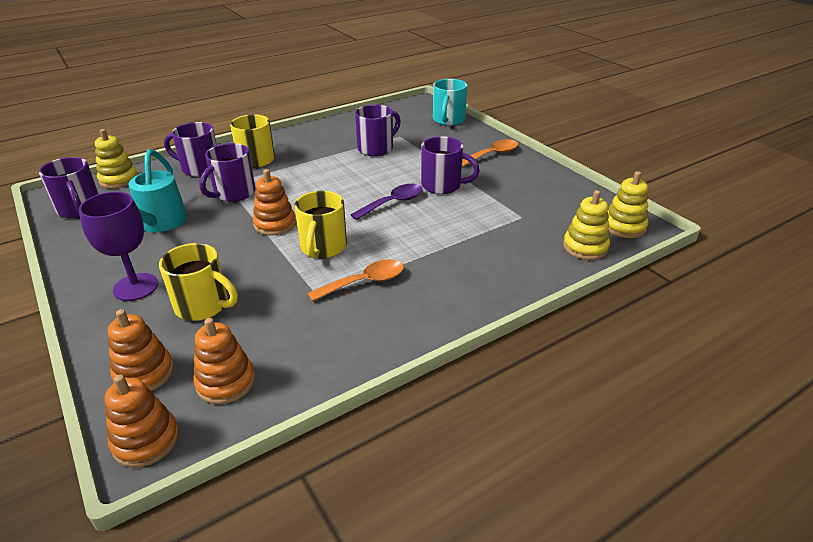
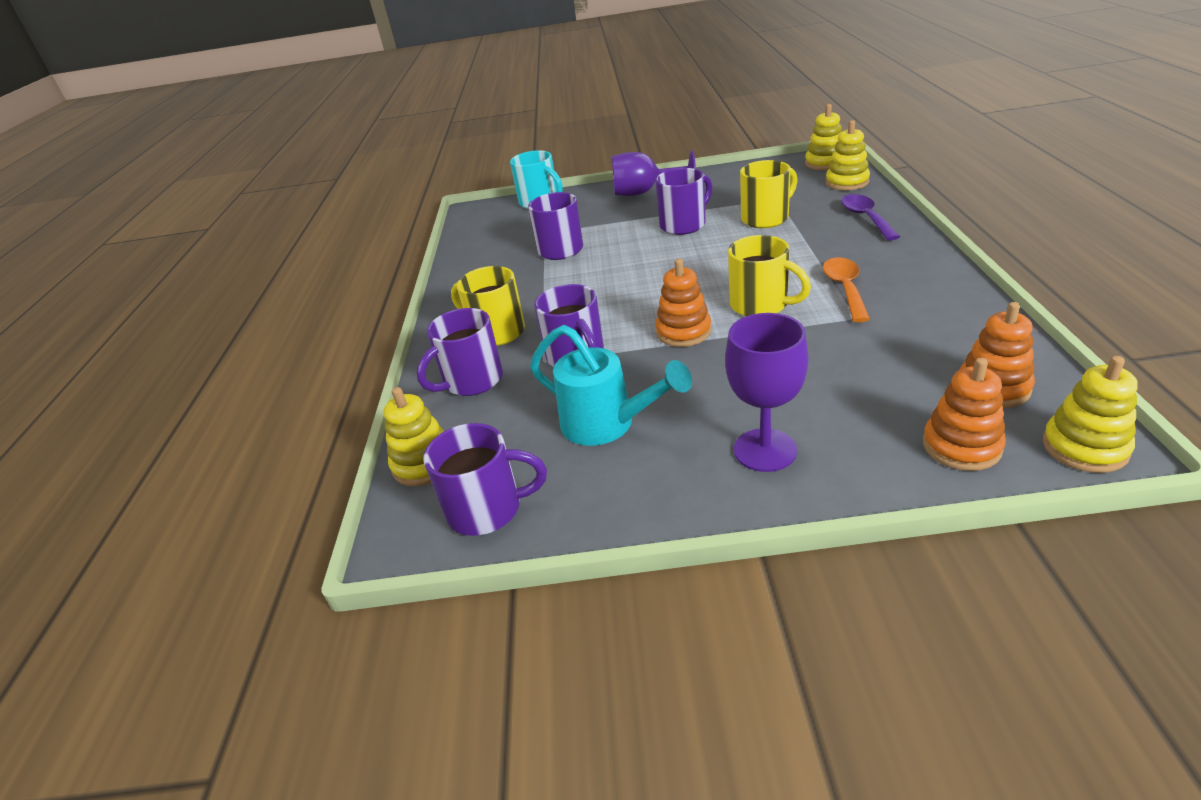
camera: 55 degrees left, 0 degrees up
(146, 440) = (1085, 447): orange stacking toy -> yellow stacking toy
(203, 306) = (838, 395): yellow mug -> yellow mug (766, 218)
(393, 203) = (696, 255): purple spoon -> purple spoon (865, 218)
(492, 155) = (644, 192): orange spoon -> purple goblet

